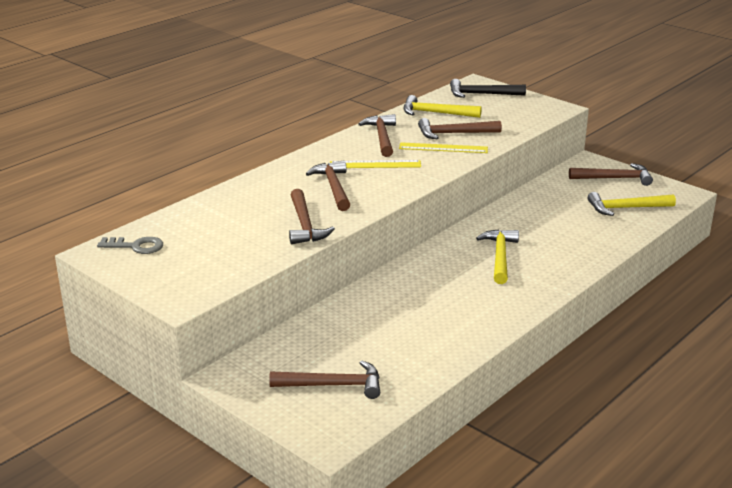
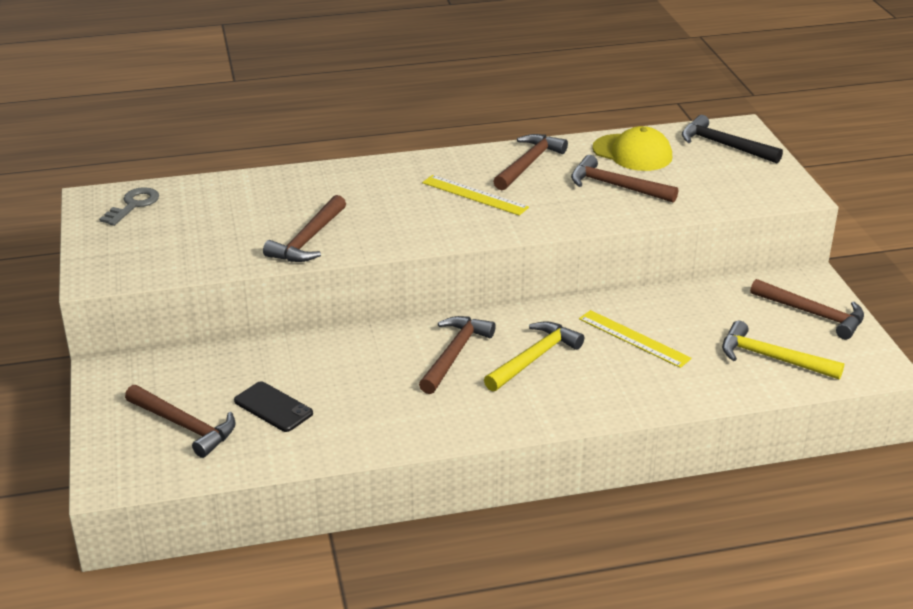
camera: 35 degrees right, 5 degrees up
(136, 246) = (133, 205): grey key -> grey key turned 105 degrees counterclockwise
(333, 187) = (395, 207): brown hammer -> brown hammer (455, 354)
(378, 349) = (273, 407): none -> black phone
(435, 113) = (632, 153): yellow hammer -> yellow cap
(443, 148) = (577, 200): yellow ruler -> yellow ruler (634, 338)

